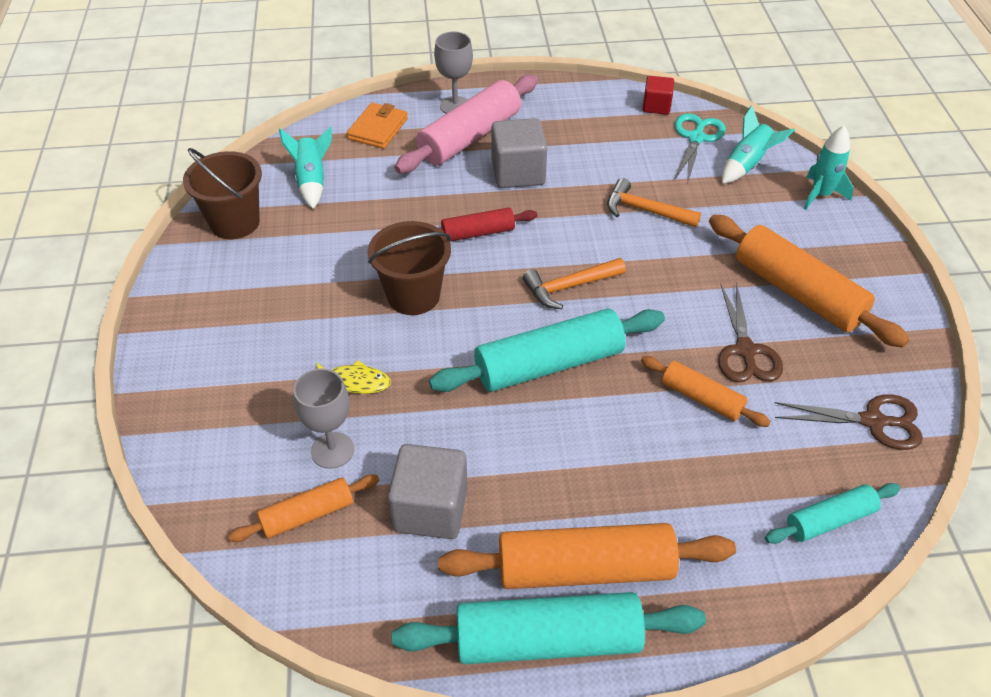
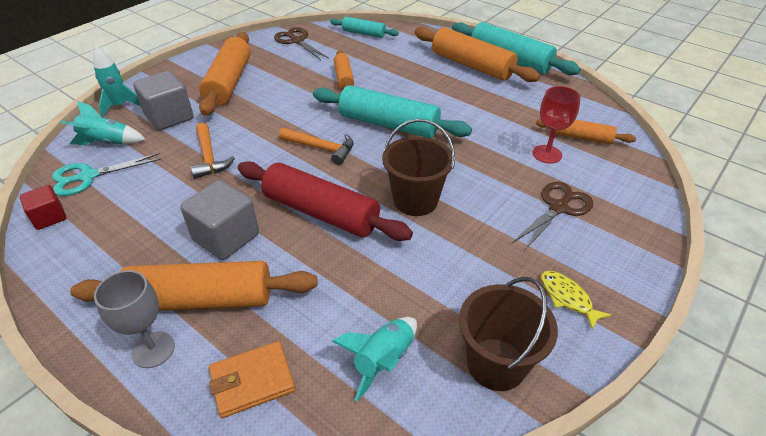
camera: 135 degrees left, 5 degrees down
(332, 450) = (547, 154): grey goblet -> red goblet
(354, 382) = (504, 177): yellow fish -> yellow fish (567, 298)
(430, 509) = (517, 109): grey cube -> grey cube (169, 117)
(470, 137) = (201, 299): pink rolling pin -> orange rolling pin
(478, 233) = (321, 212): red rolling pin -> red rolling pin, size x1.81
(745, 351) = (295, 79): brown scissors -> brown scissors (558, 207)

